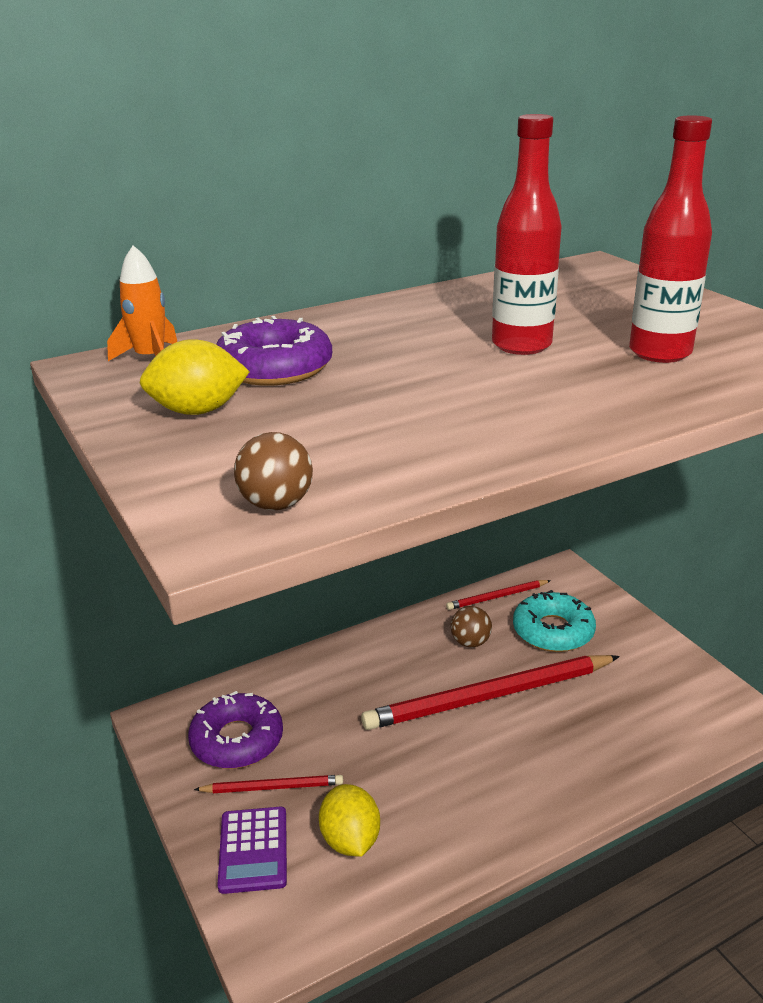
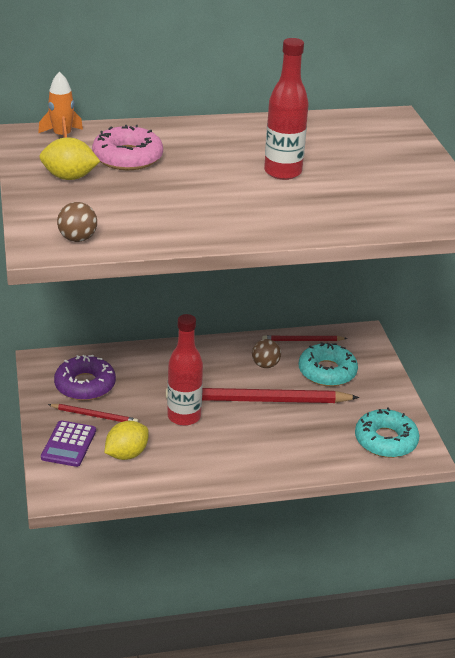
camera: 15 degrees right, 5 degrees up
(274, 368) = (127, 157): purple donut -> pink donut
(350, 840) = (126, 454): yellow lemon -> yellow lemon turned 45 degrees clockwise
(660, 353) = (361, 195): red bottle -> red bottle (184, 416)
(688, 709) = (385, 440): none -> turquoise donut

